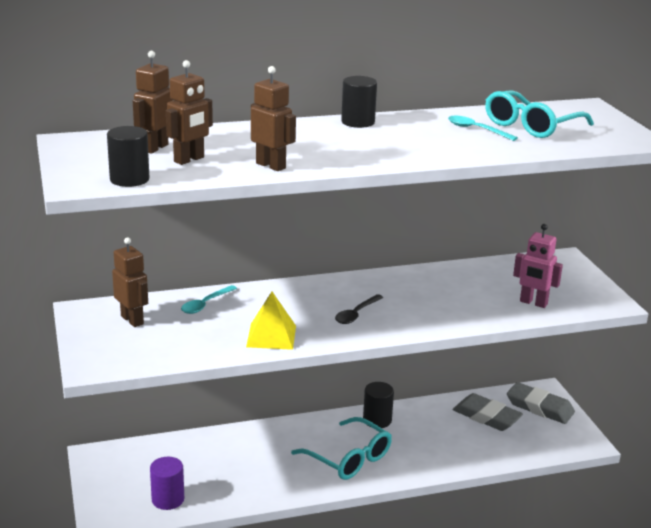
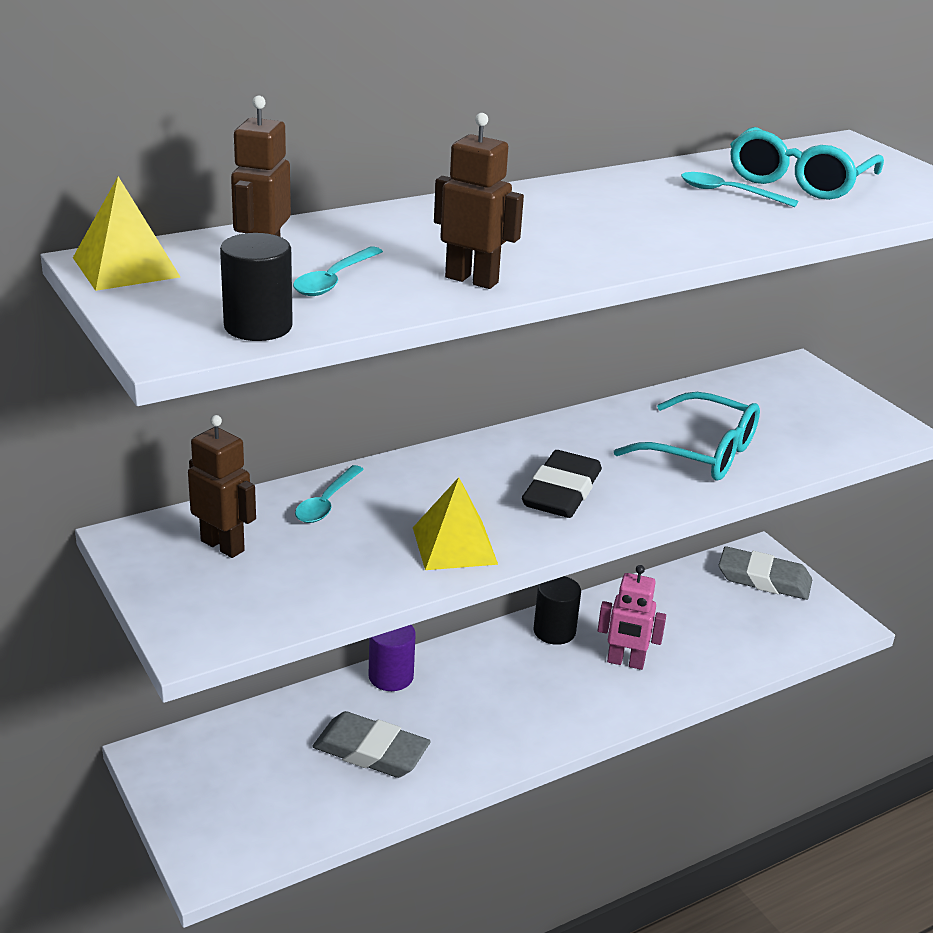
camera: 15 degrees left, 5 degrees up
(77, 144) = (126, 267): none -> yellow pyramid
(168, 499) = (297, 813): purple cylinder -> purple cylinder (391, 676)
(189, 160) = (334, 280): brown robot -> turquoise spoon
(349, 458) = (539, 699): turquoise glasses -> turquoise glasses (701, 452)
(356, 314) = (561, 491): black spoon -> black eraser
(358, 122) = (549, 193): black cylinder -> none
(486, 416) = (700, 603): grey eraser -> grey eraser (371, 751)
(533, 303) = (796, 443): pink robot -> pink robot (625, 662)

